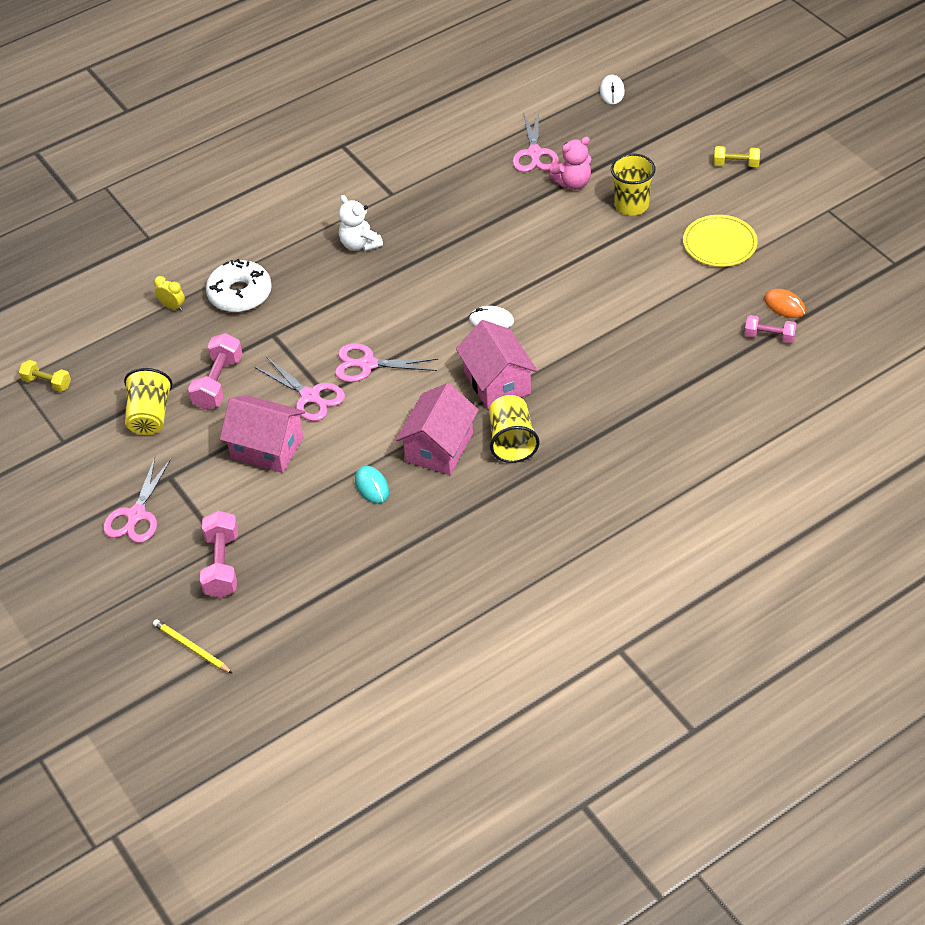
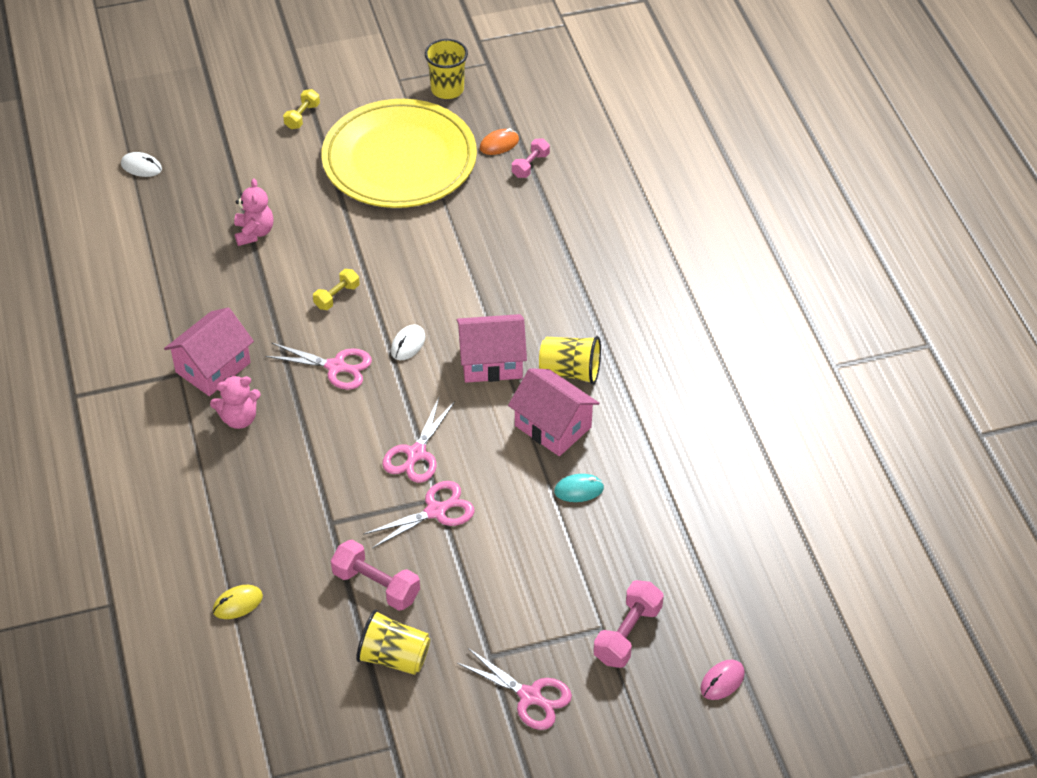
camera: 75 degrees left, 0 degrees up
(47, 383) = (292, 748): yellow dumbbell -> yellow dumbbell (337, 296)
(172, 306) = (237, 604): yellow clock -> yellow mouse
(191, 648) = (722, 681): yellow pencil -> pink mouse
(222, 565) = (627, 634): pink dumbbell -> pink dumbbell turned 75 degrees counterclockwise
(240, 294) = (253, 538): white donut -> none
(267, 448) = (489, 562): pink house -> pink house (213, 367)
(360, 244) = (239, 418): white teddy bear -> pink teddy bear
(534, 154) = (193, 248): pink scissors -> pink scissors (336, 367)
(631, 205) = (312, 201): yellow cup -> yellow cup (447, 89)
(719, 244) = (399, 160): yellow plate -> yellow plate, size x2.13

